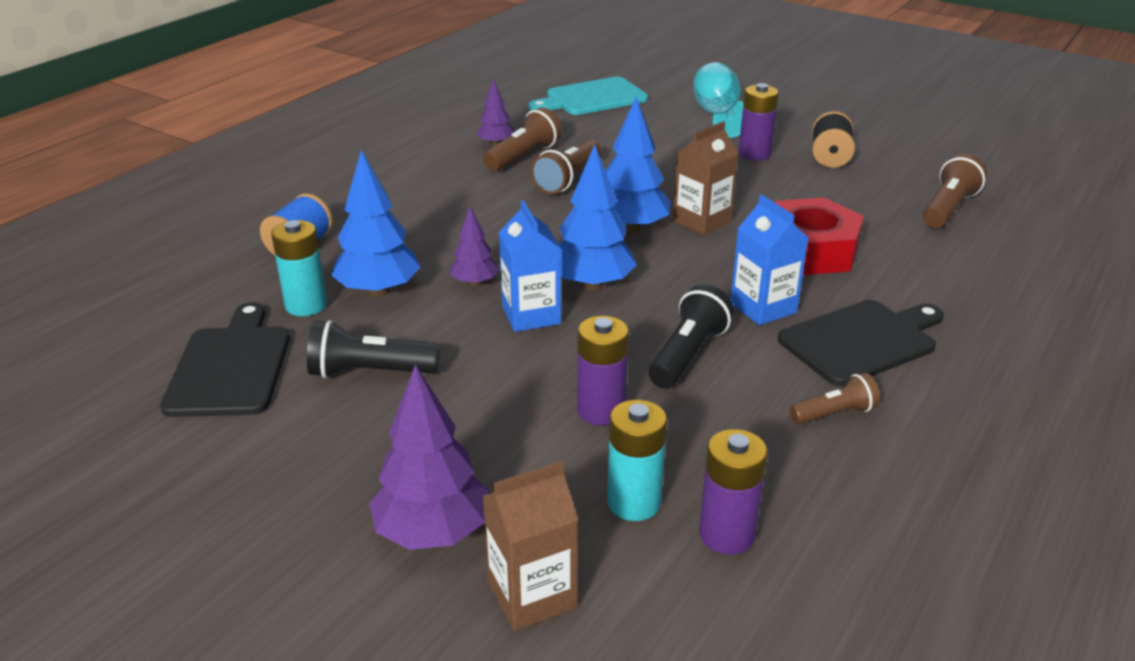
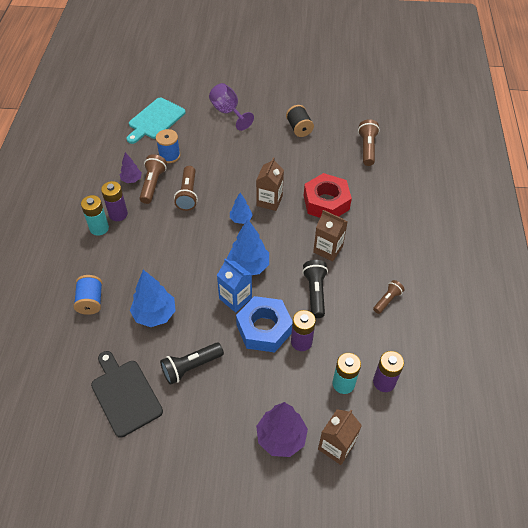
camera: 30 degrees left, 20 degrees up
(306, 305) = (128, 340): turquoise battery -> turquoise battery (99, 228)
(474, 283) = (195, 289): purple tree -> none
(546, 369) = (264, 328): none -> blue nut
(579, 135) = (169, 155): none -> blue spool
(631, 228) = (241, 219): blue tree -> blue tree, size x0.57
(718, 115) = (228, 112): turquoise goblet -> purple goblet
(754, 154) = (263, 139): purple battery -> purple battery (118, 214)
(763, 308) = (328, 249): blue carton -> brown carton
(862, 341) = (376, 253): black cutting board -> none

